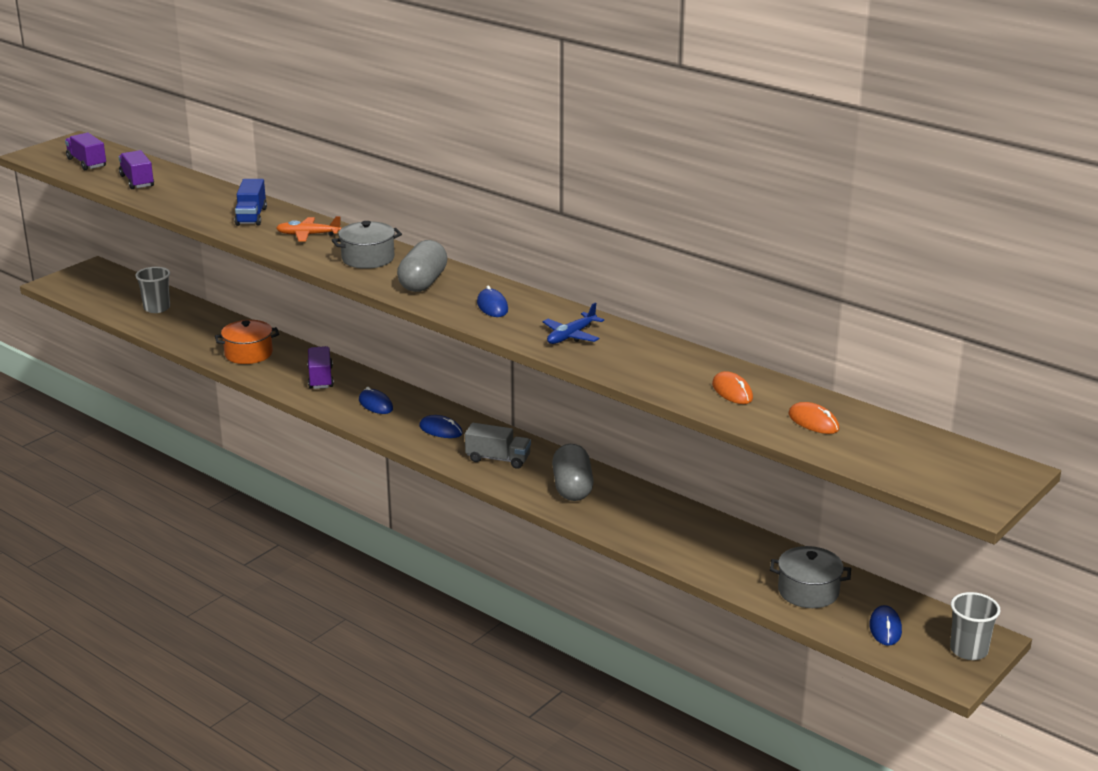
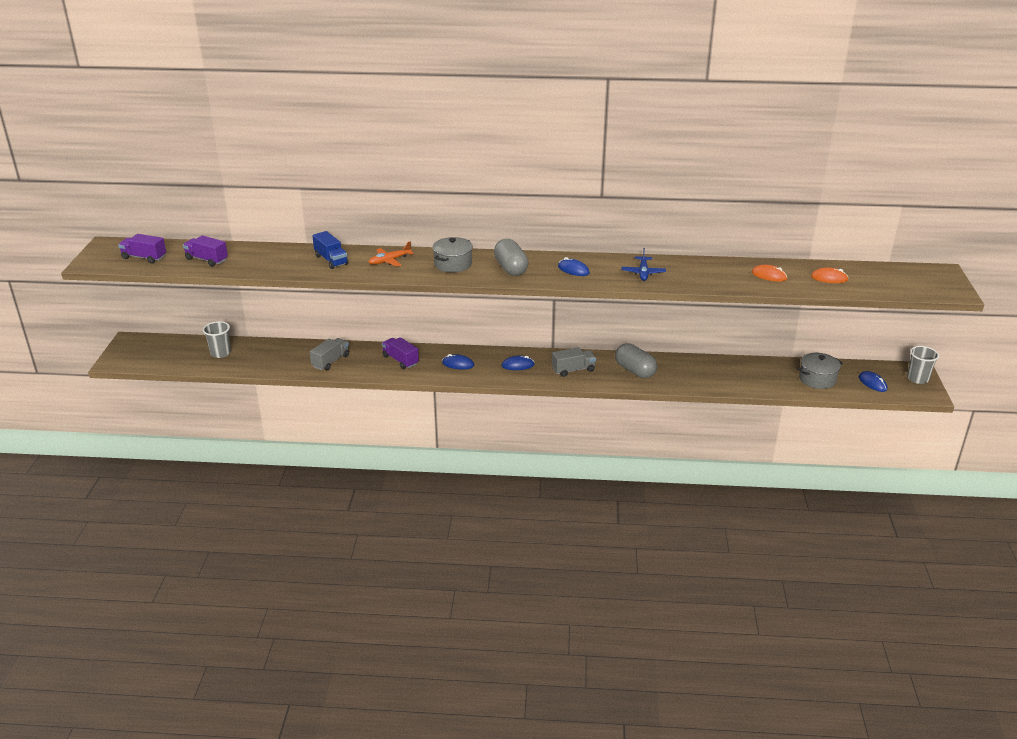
camera: 35 degrees left, 5 degrees up
(248, 354) = (331, 361): orange pot -> grey truck

